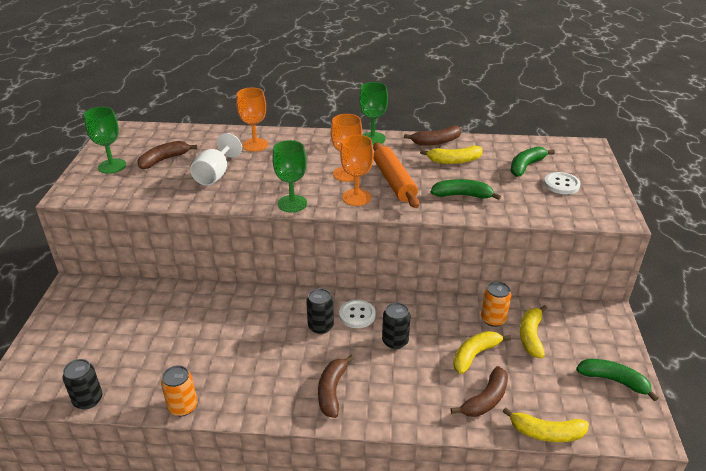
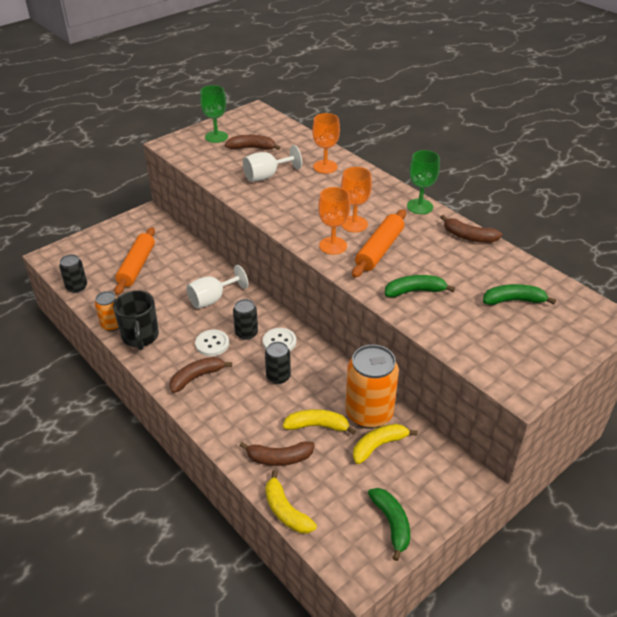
camera: 45 degrees right, 5 degrees up
(131, 339) = (137, 266): none -> orange rolling pin
(229, 397) = (140, 337): none -> black mug
(250, 319) = (212, 299): none -> white goblet
(292, 203) = (283, 225): green goblet -> none
(454, 161) = (456, 260): yellow banana -> none
(462, 195) = (415, 291): green banana -> green banana turned 60 degrees counterclockwise
(493, 319) = (369, 413): orange can -> orange can, size x1.86
(561, 184) = (518, 334): white button -> white button (212, 344)

